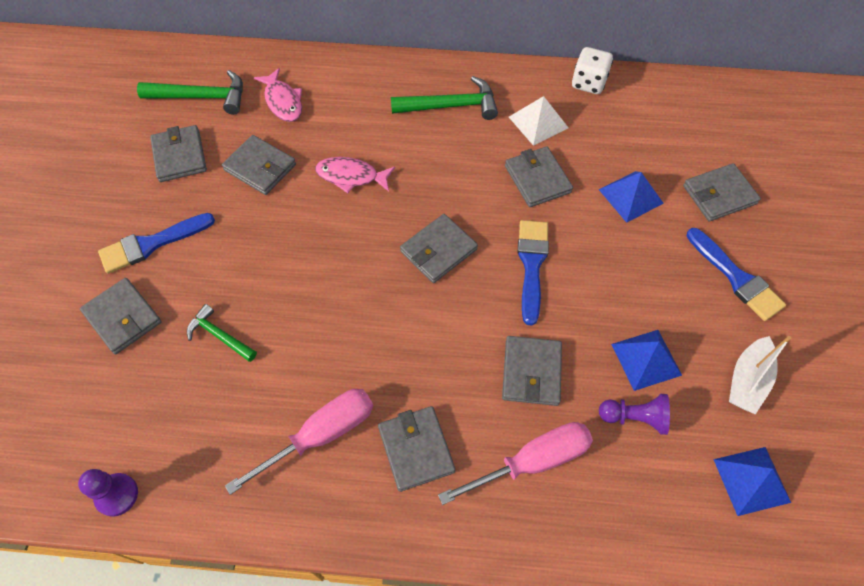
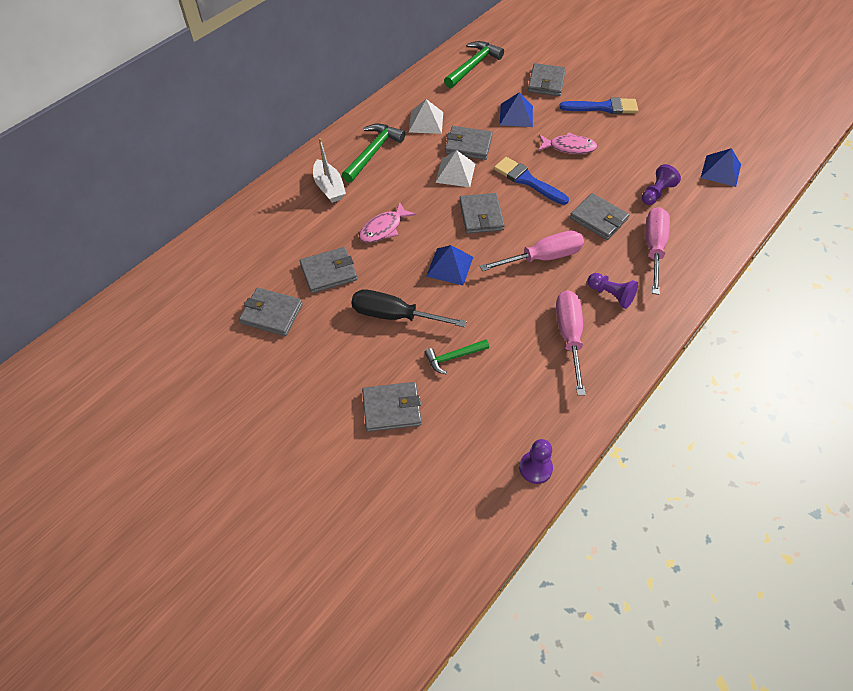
camera: 55 degrees left, 5 degrees down
(152, 244) = (340, 364): blue brush -> none
(202, 97) = (226, 276): green hammer -> green hammer (473, 65)
(241, 253) = (395, 316): none -> black screwdriver
(283, 101) = (280, 233): pink fish -> pink fish (569, 147)
(416, 449) = (611, 295): grey wallet -> purple pawn
(421, 345) = (542, 257): none -> pink screwdriver
(484, 191) = (455, 172): none -> white pyramid
(588, 83) = (418, 85): white dice -> none
(646, 359) = (625, 169): blue pyramid -> blue pyramid (449, 266)
(747, 380) = (666, 139): white boat -> white boat (329, 187)

